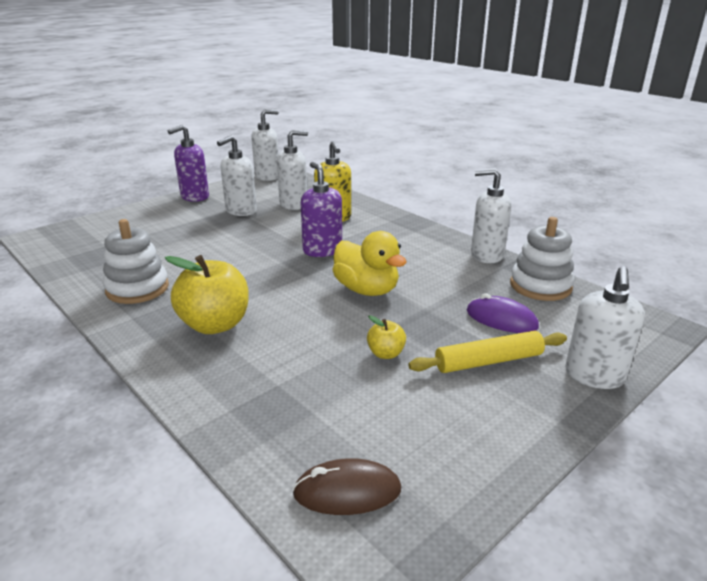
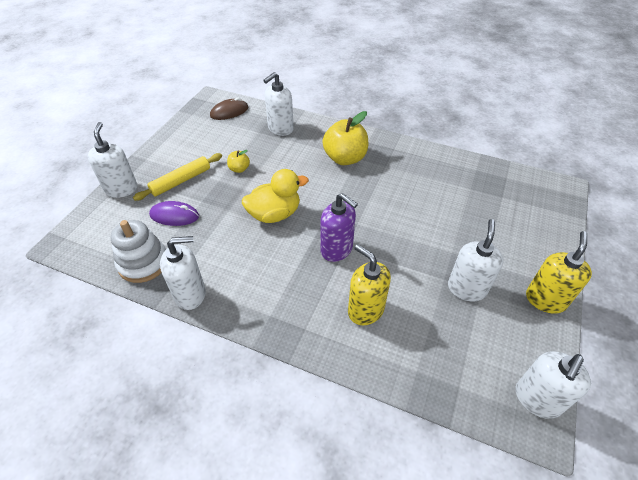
camera: 155 degrees right, 20 degrees up
(137, 288) = (420, 167): white stacking toy -> none
(194, 197) = (545, 300): purple soap dispenser -> yellow soap dispenser
(294, 204) = (429, 326): white soap dispenser -> white soap dispenser (280, 129)
(366, 290) = (274, 214): yellow duck -> yellow duck turned 135 degrees clockwise

